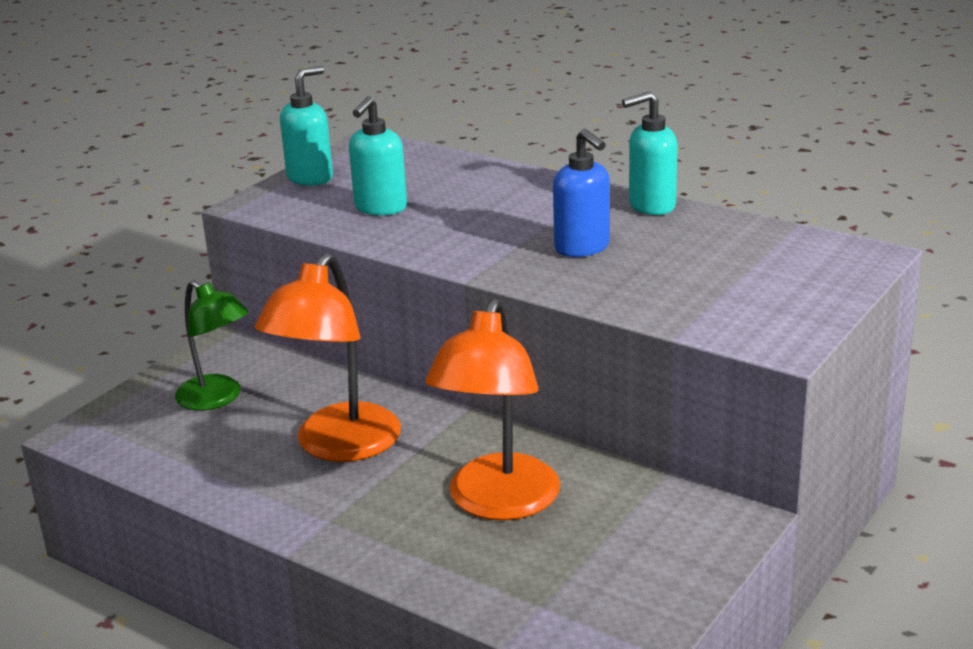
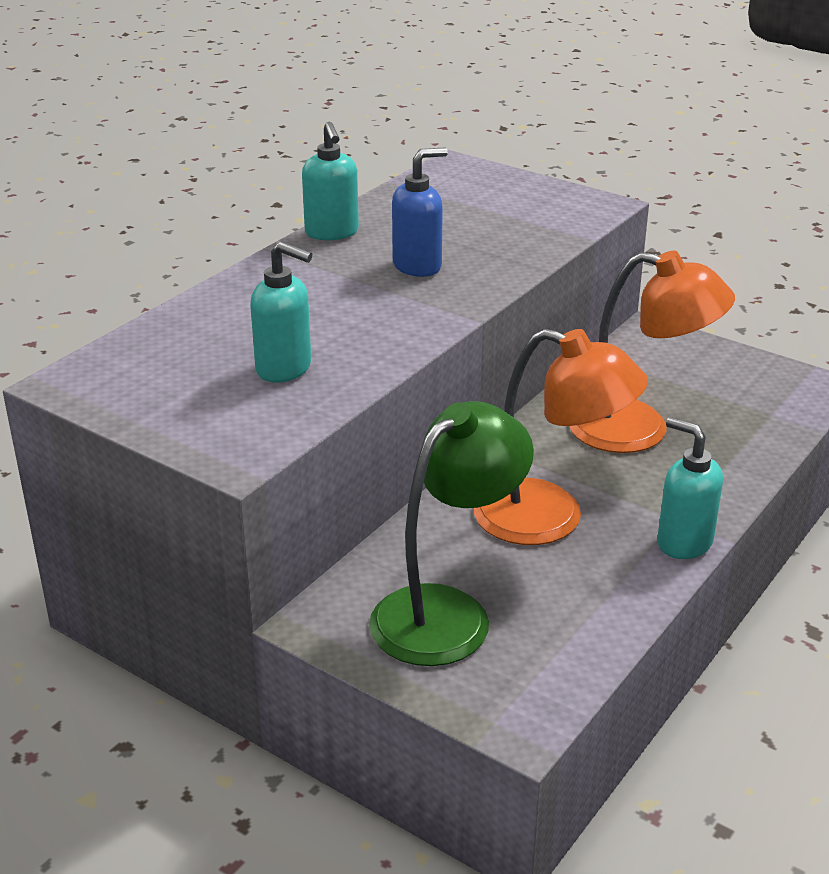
camera: 90 degrees left, 5 degrees up
(217, 398) = (447, 612): green lamp -> green lamp, size x1.50
(310, 178) = (167, 418): turquoise soap dispenser -> turquoise soap dispenser (683, 542)

